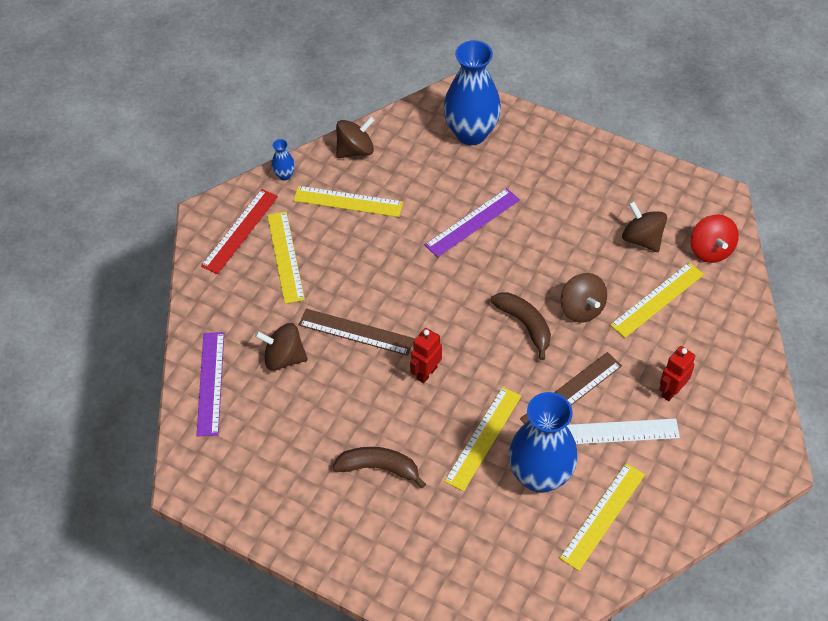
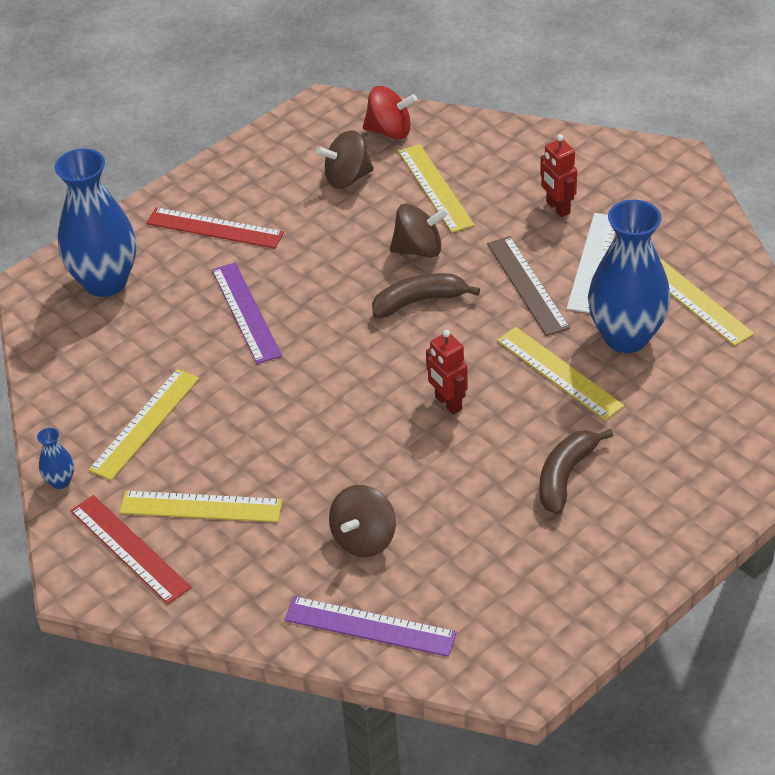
camera: 70 degrees left, 10 degrees down
(355, 150) = (63, 398): brown spinning top -> none
(356, 332) = (357, 457): brown ruler -> none
(551, 175) = (214, 228): none -> red ruler

